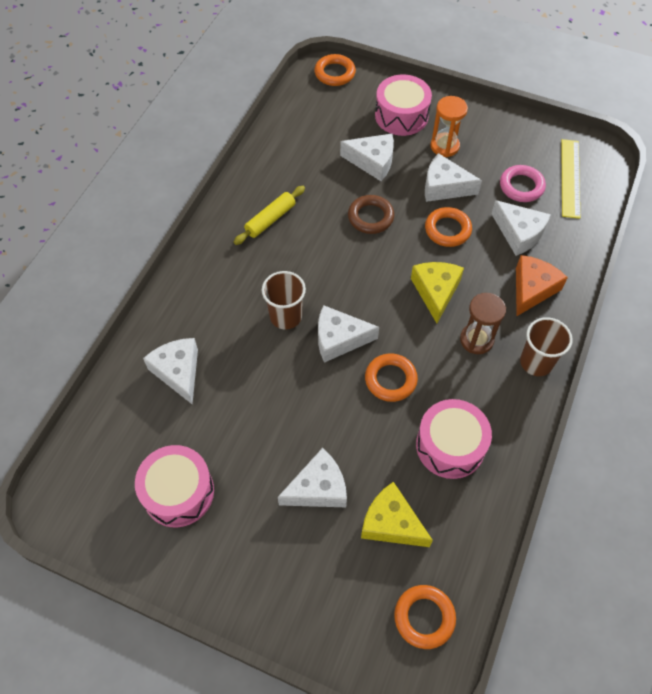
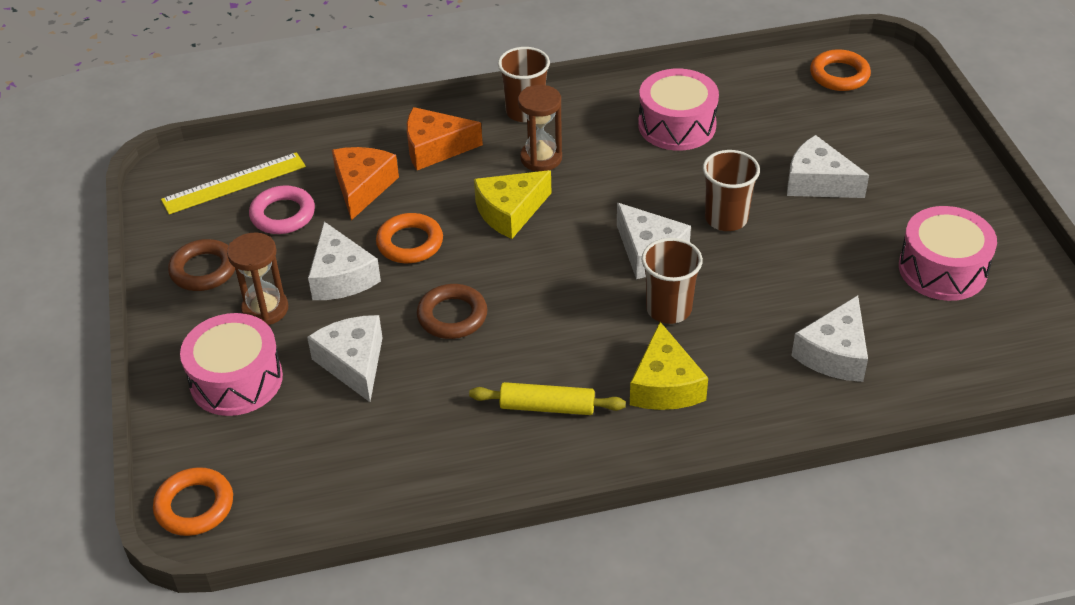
camera: 125 degrees left, 15 degrees down
(332, 403) = (726, 218): none -> brown cup
(390, 379) = (653, 193): orange ring -> none
(391, 523) = (790, 126): yellow cheese -> yellow cheese (665, 385)
(444, 146) = (265, 309): orange hourglass -> brown hourglass
(498, 135) = (204, 270): none -> brown ring
(519, 233) = (362, 187): white cheese -> orange cheese

